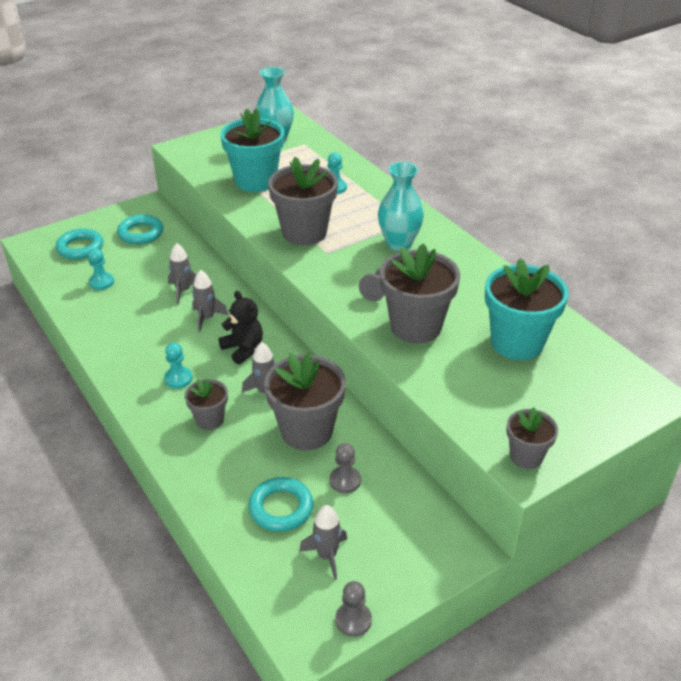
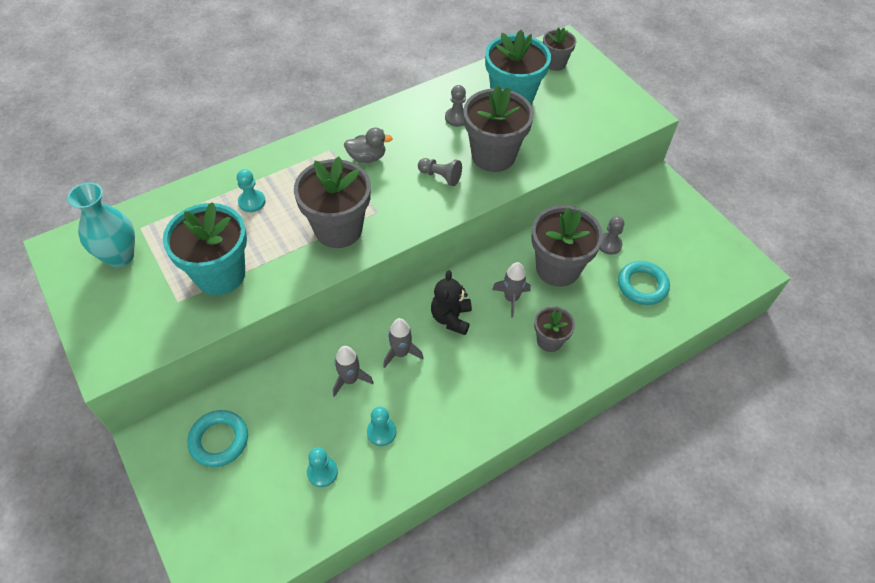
camera: 90 degrees left, 15 degrees up
(80, 248) = (239, 513): turquoise ring -> none
(178, 379) = (495, 371): turquoise pawn -> turquoise pawn (381, 432)
(243, 349) = (451, 318): black teddy bear -> black teddy bear turned 45 degrees counterclockwise
(327, 556) = (681, 257): grey rocket -> none
(353, 620) = (730, 244): grey pawn -> grey pawn (457, 118)
(399, 243) = (367, 157): turquoise vase -> grey duck
(526, 456) = (633, 111): grey flower pot -> grey flower pot (555, 63)

